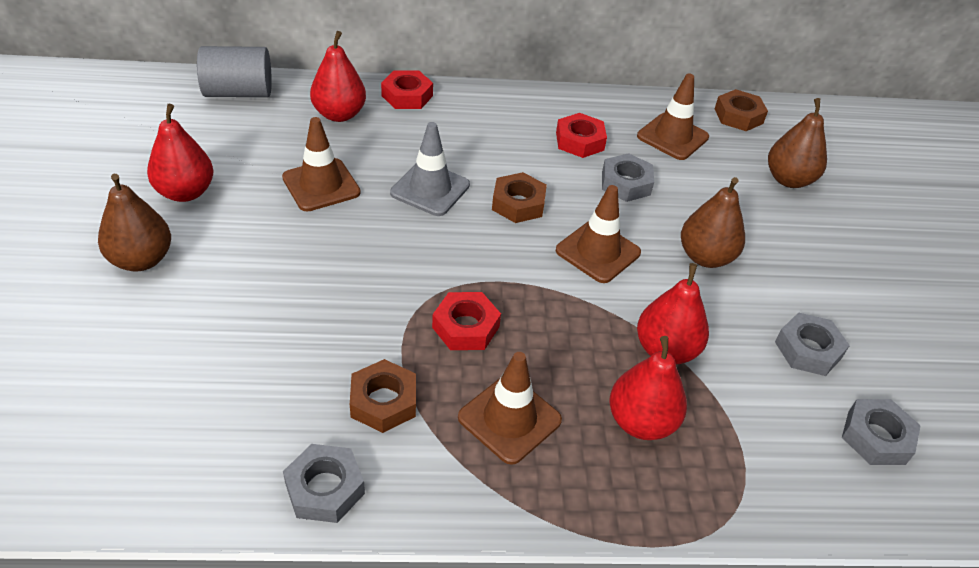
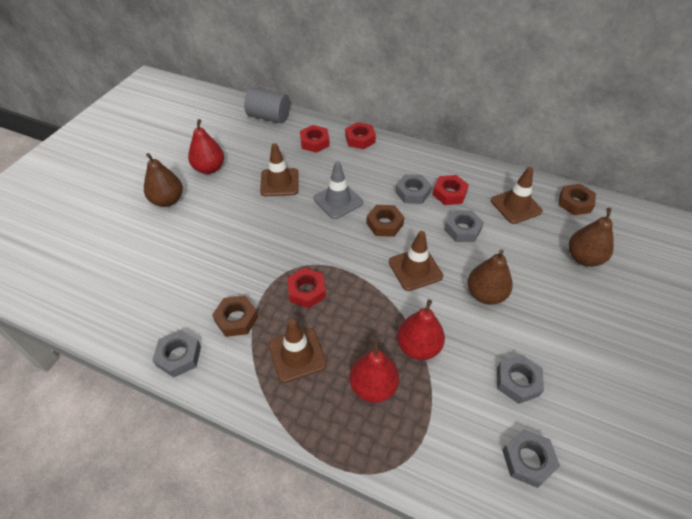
camera: 30 degrees right, 5 degrees up
(339, 114) = (314, 142): red pear -> red nut
(529, 152) = (412, 192): none -> grey nut

